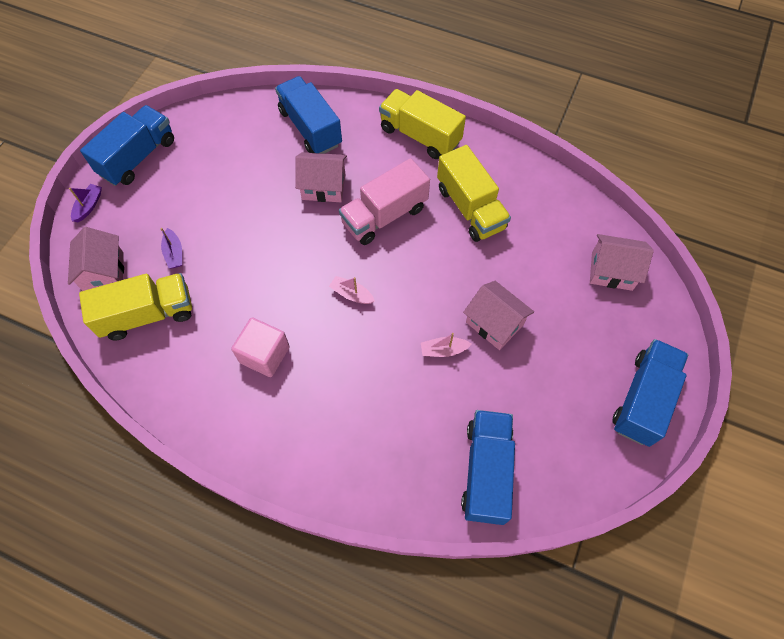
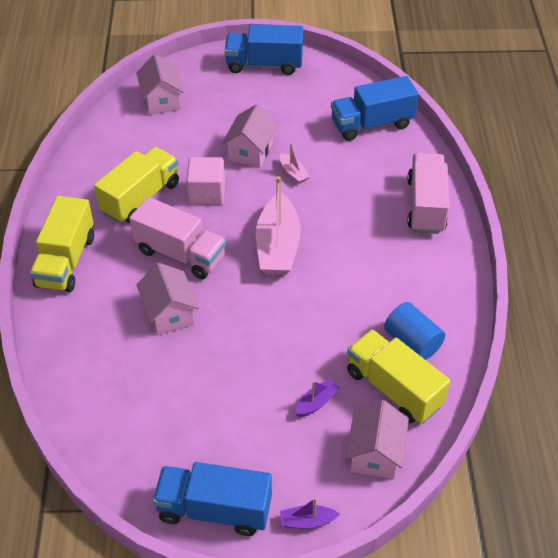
camera: 115 degrees left, 15 degrees down
(104, 272) = (375, 453): pink house -> pink house turned 45 degrees counterclockwise
(180, 354) = (412, 342): none -> blue cylinder
(264, 354) = (372, 282): pink cube -> pink cube (207, 193)
(310, 128) = (94, 357): blue truck -> none
(331, 460) = (426, 206): none -> pink truck
(352, 294) = (278, 246): pink boat -> pink boat, size x2.21

